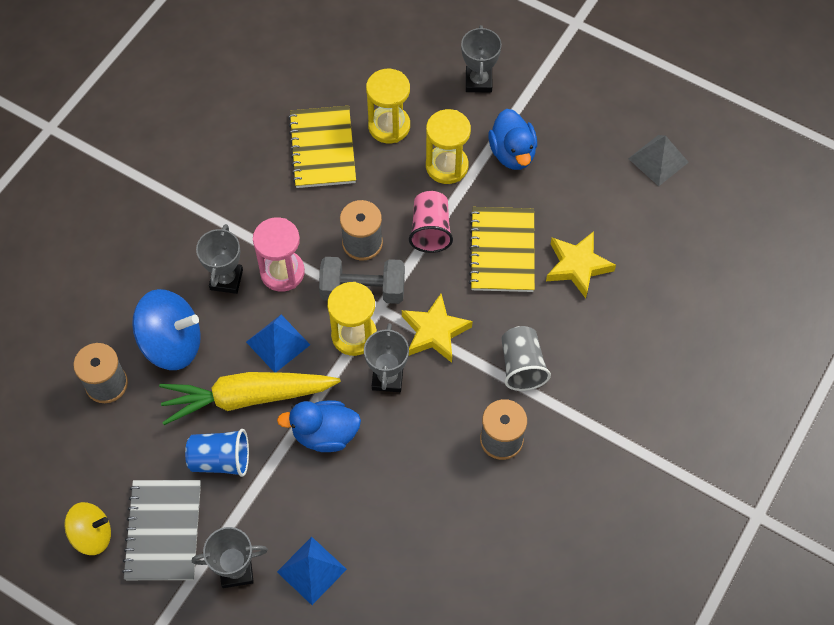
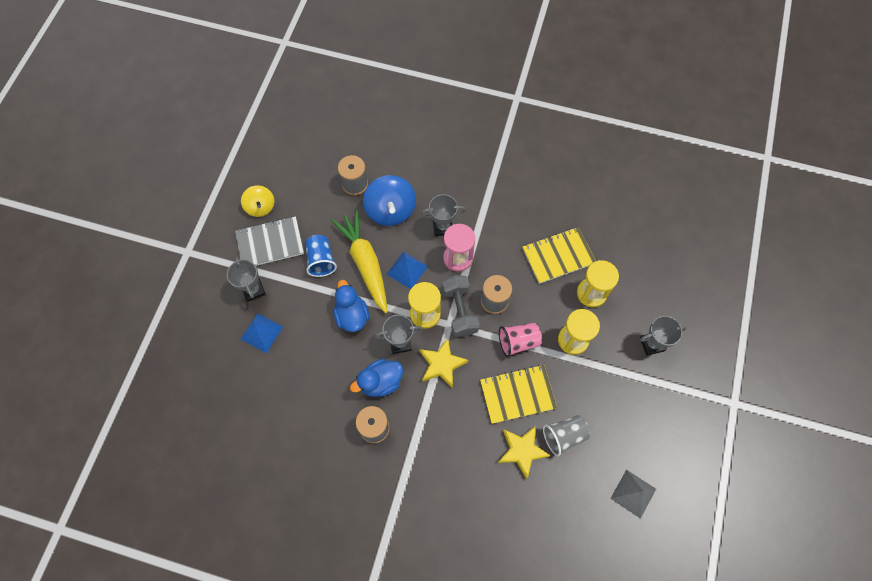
camera: 75 degrees right, 5 degrees up
(512, 153) = (600, 383): blue duck -> blue duck (380, 382)
(522, 366) = (432, 429): grey cup -> grey cup (564, 436)

